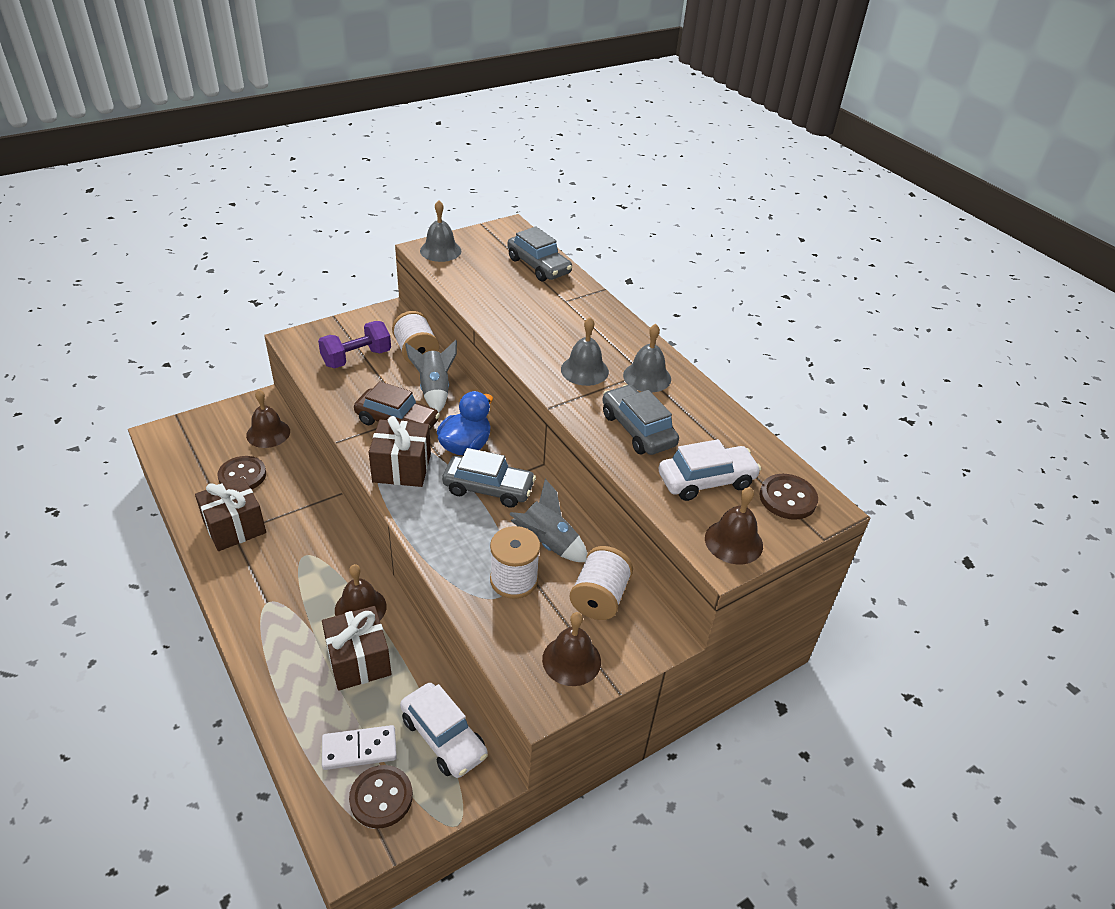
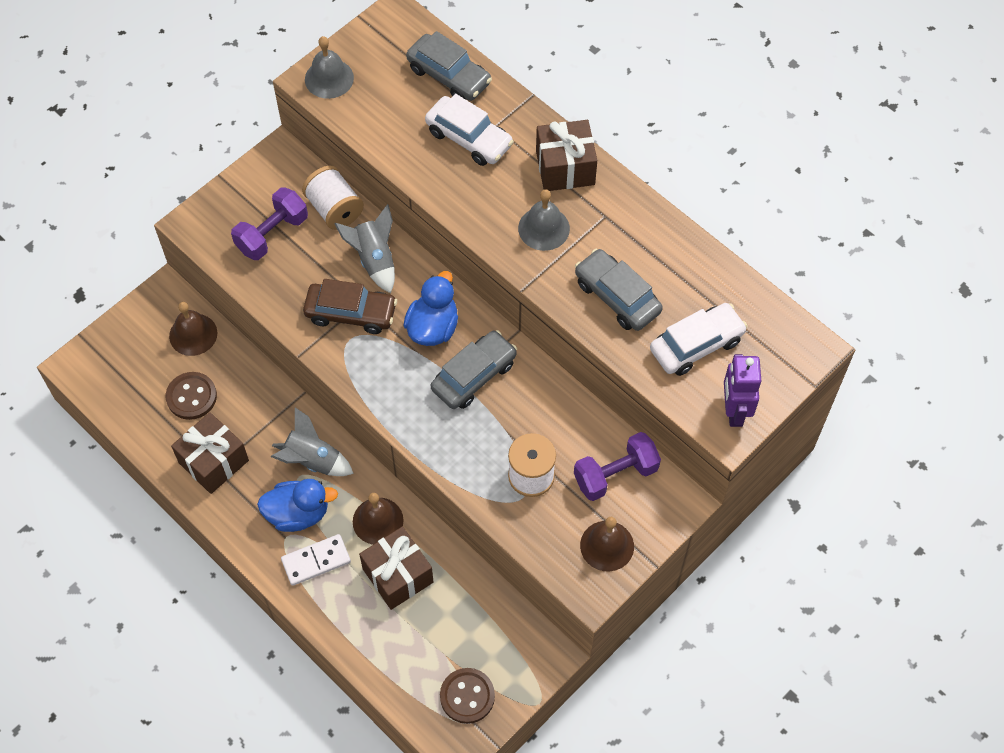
camera: 10 degrees left, 20 degrees up
(289, 585) = (298, 513): none -> blue duck
(359, 749) = (432, 659): white domino -> white domino (316, 561)
(402, 468) = (378, 372): brown gift -> brown gift (565, 168)
(444, 737) = (502, 629): white car -> white car (469, 138)
(488, 488) = (474, 376): grey car -> grey car turned 45 degrees counterclockwise
(548, 543) = (551, 426): grey rocket -> grey rocket (312, 460)
(599, 597) = (615, 474): white spool -> purple dumbbell
(647, 377) = (610, 221): grey bell -> none
(733, 541) = (734, 411): brown bell -> purple robot
(787, 498) = (776, 347): brown button -> none

